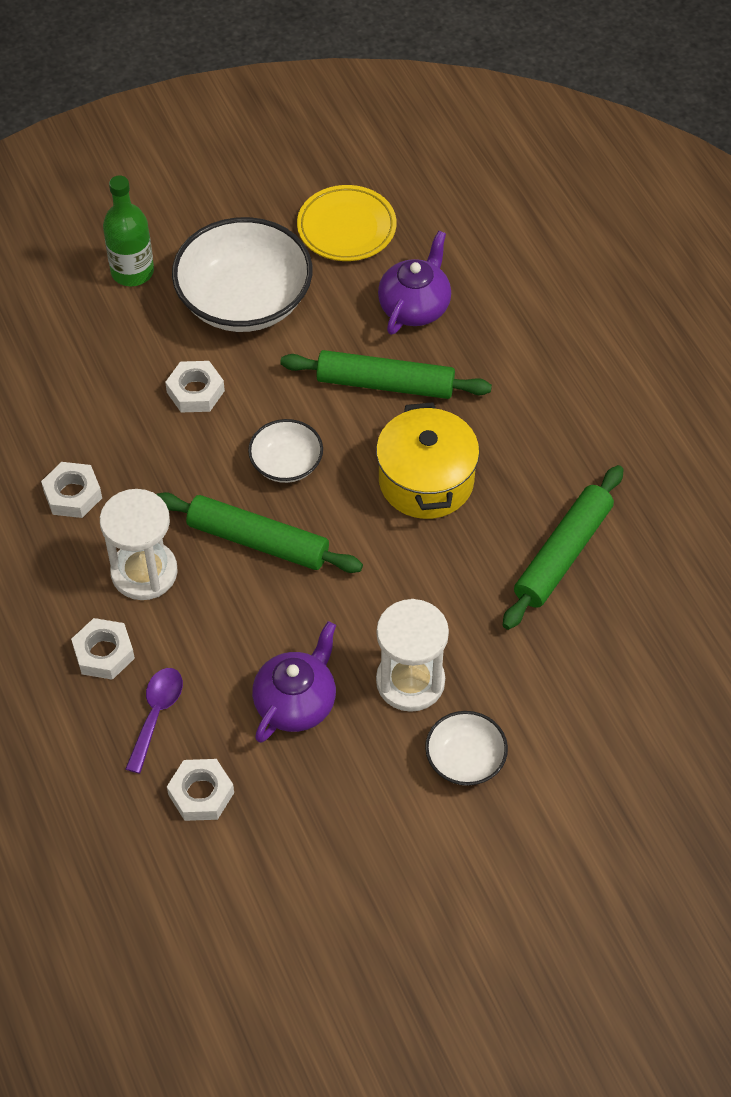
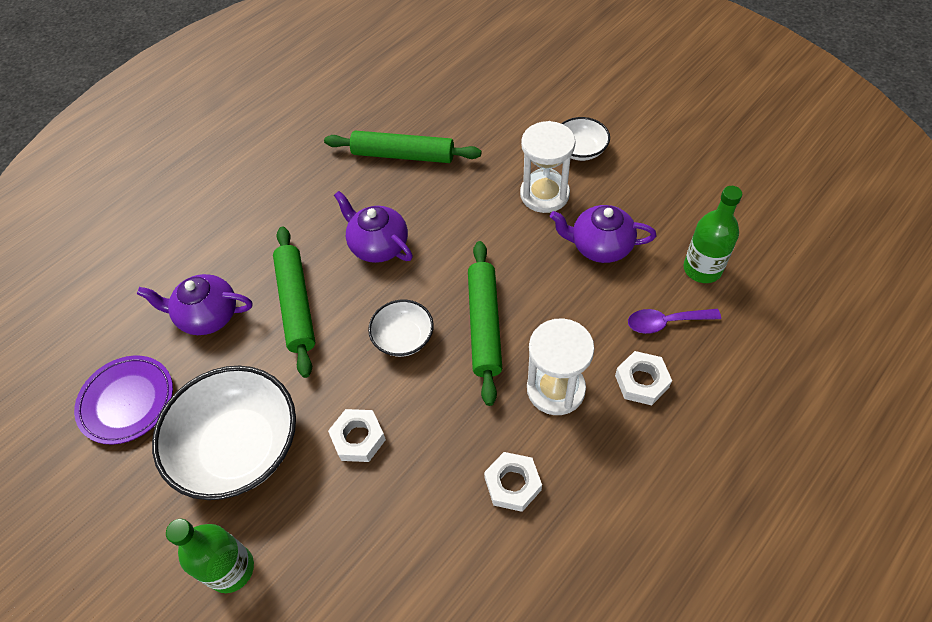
camera: 110 degrees left, 0 degrees up
(201, 793) = (702, 269): white nut -> green bottle
(346, 228) = (127, 401): yellow plate -> purple plate
(426, 481) = (378, 245): yellow pot -> purple teapot

